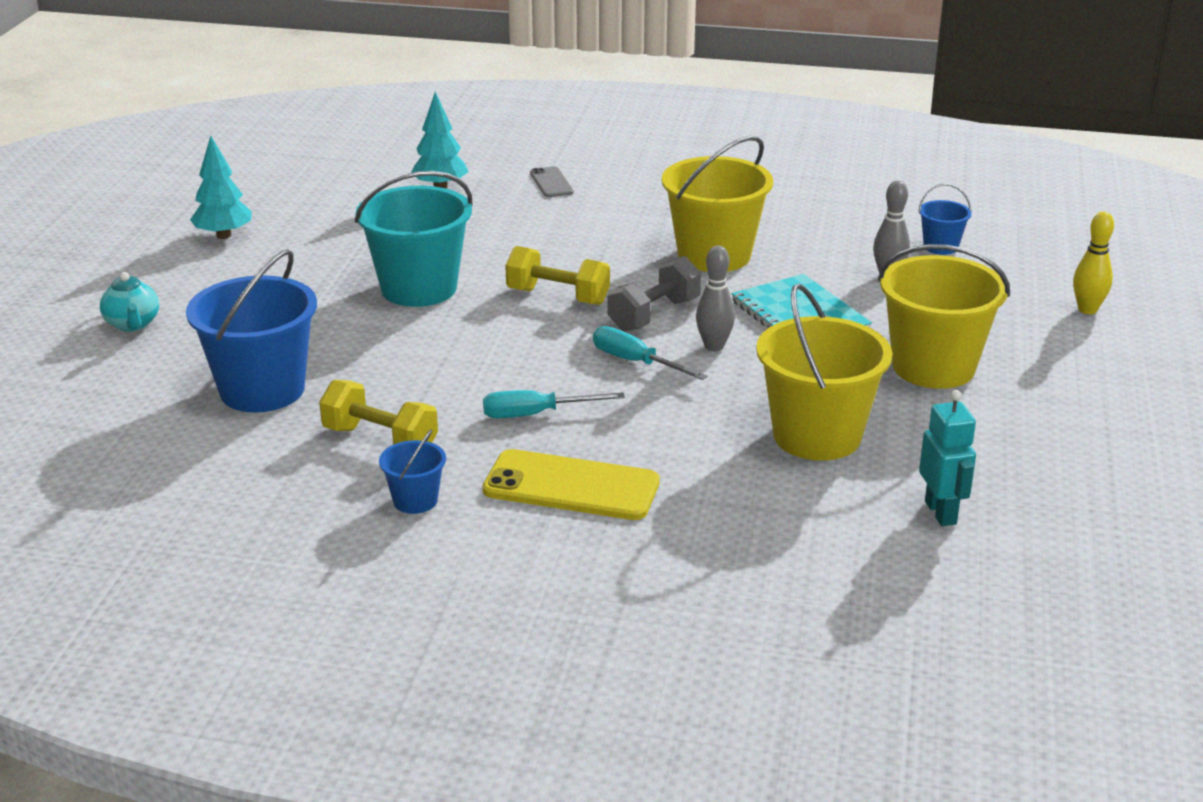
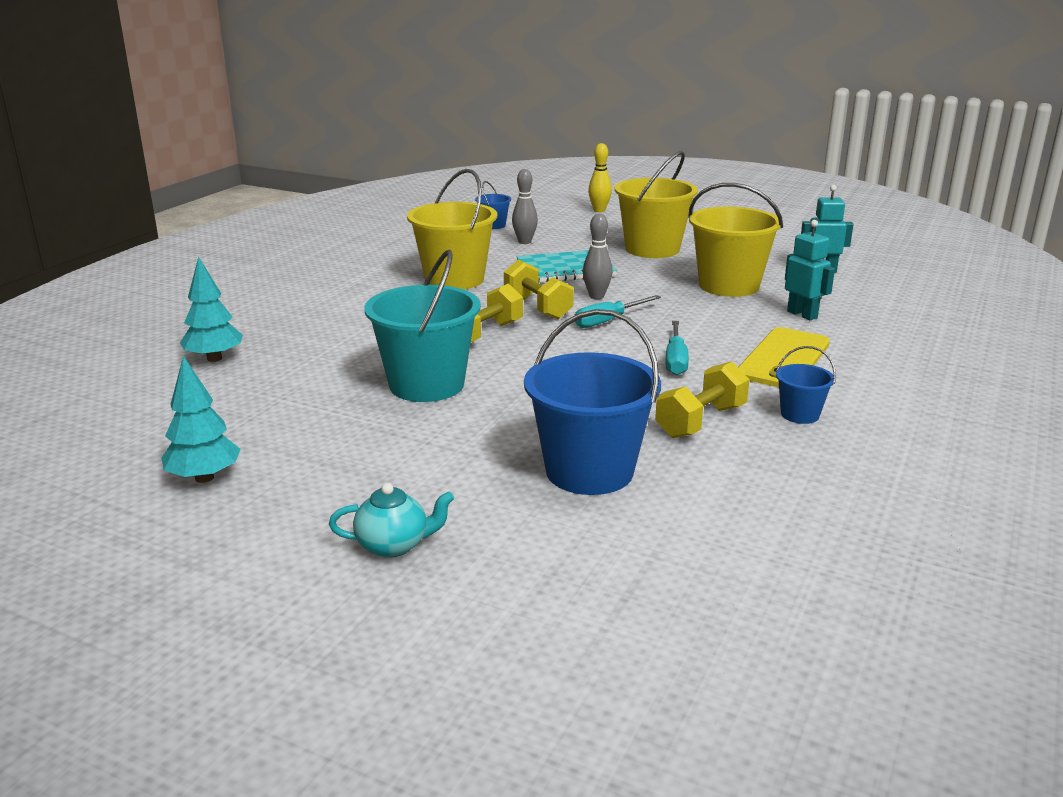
camera: 75 degrees left, 5 degrees down
(551, 183) = (261, 315): grey phone -> none
(654, 315) = (537, 307): grey dumbbell -> yellow dumbbell
(737, 498) = (802, 314): none -> turquoise robot

